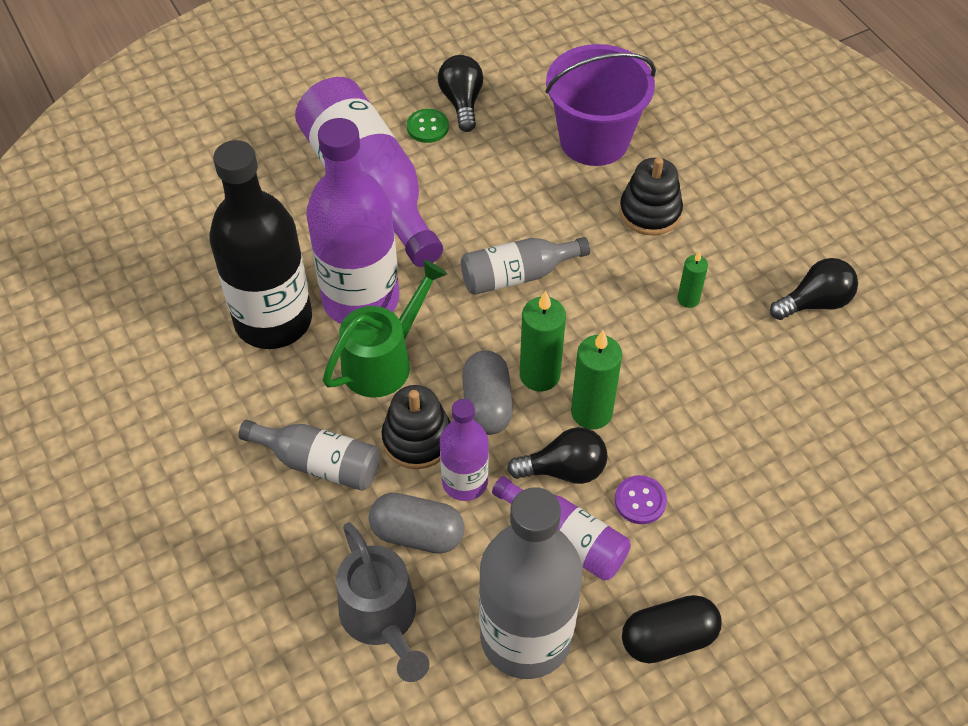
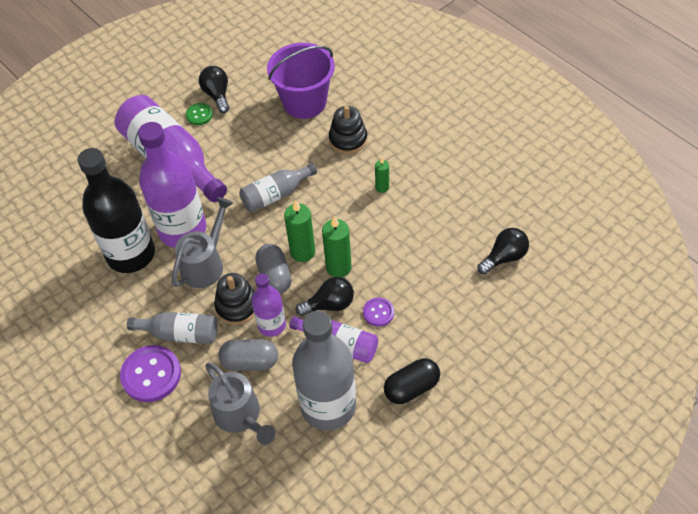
camera: 10 degrees left, 0 degrees up
(259, 518) = (151, 374): none -> purple button
(384, 360) = (206, 263): green watering can -> grey watering can
(815, 302) = (457, 173): black light bulb -> black light bulb (504, 257)

